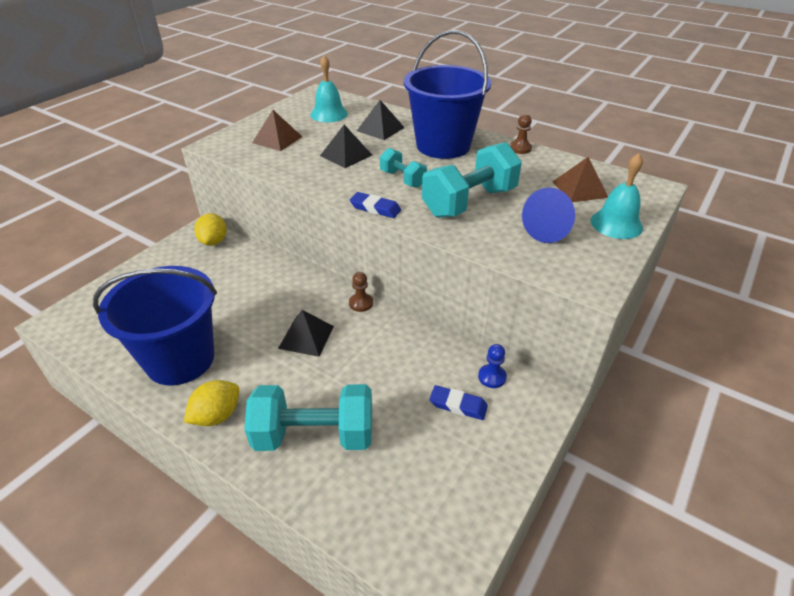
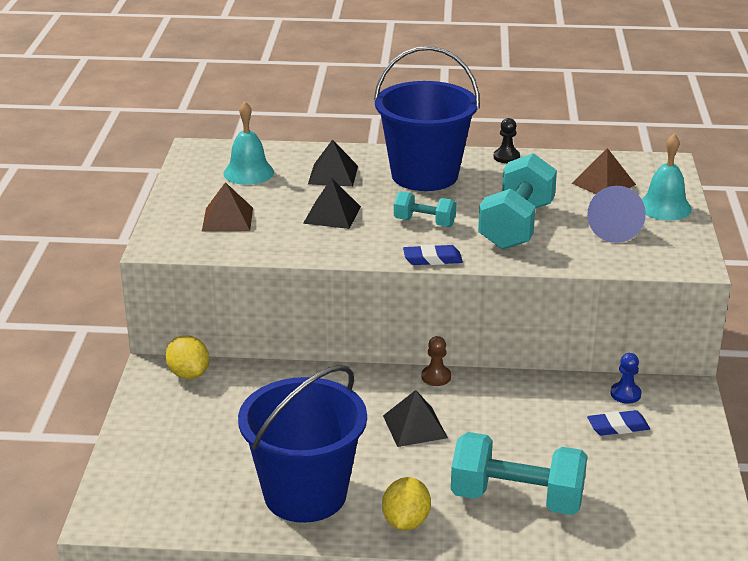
camera: 30 degrees left, 10 degrees down
(314, 435) = (517, 499): turquoise dumbbell -> turquoise dumbbell turned 45 degrees clockwise
(520, 148) = (506, 157): brown pawn -> black pawn

